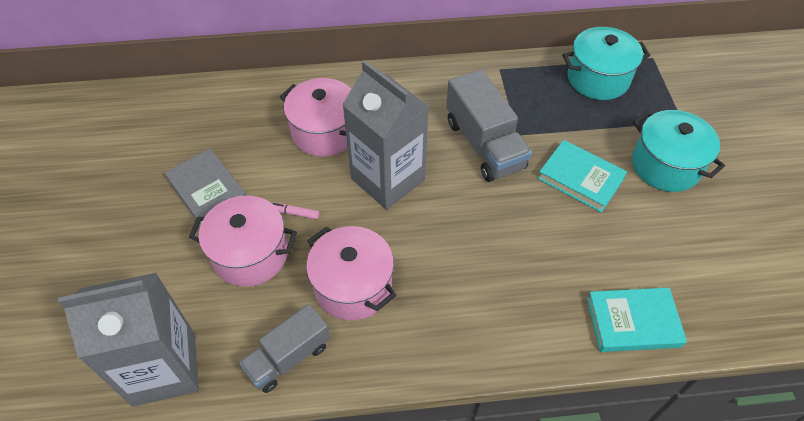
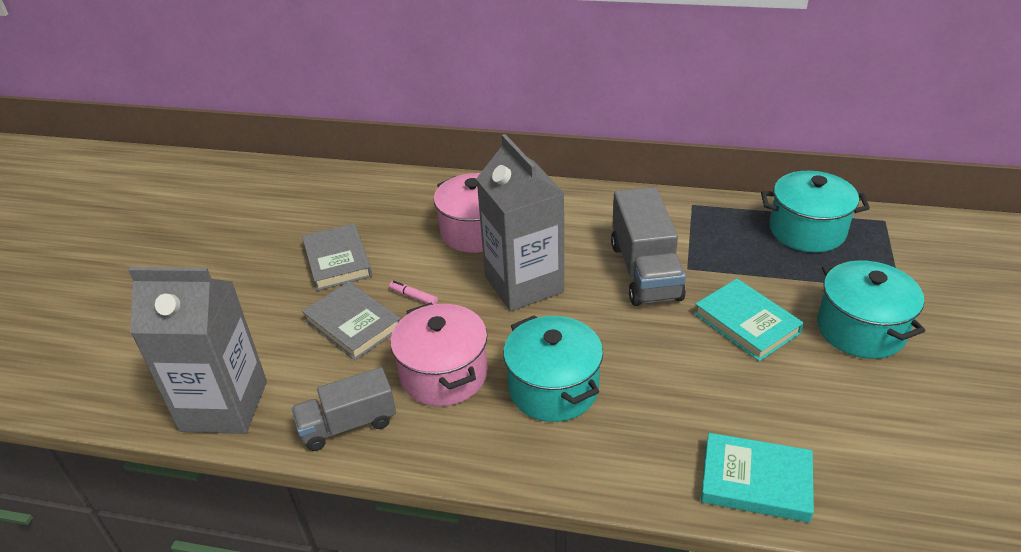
camera: 20 degrees right, 15 degrees down
(250, 254) = (353, 324): pink pot -> grey book
(450, 277) = (553, 388): none -> turquoise pot

